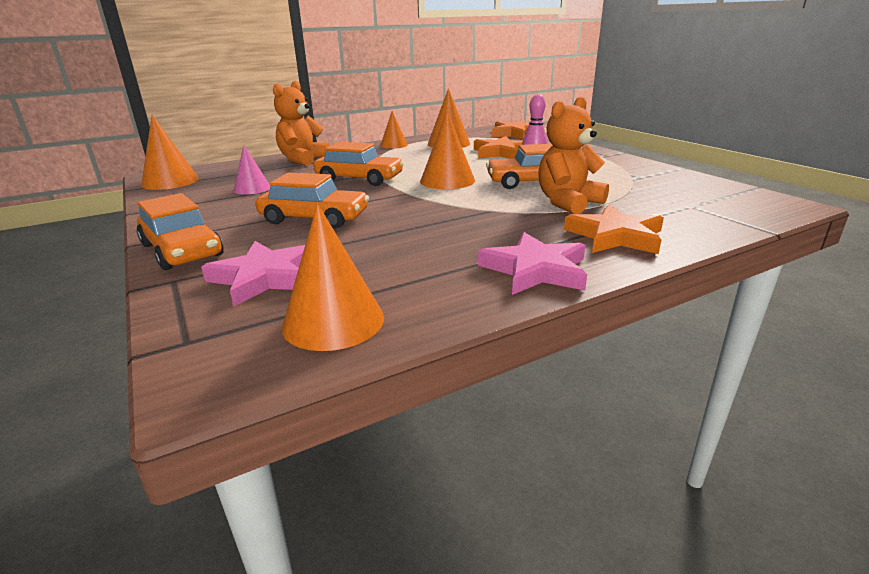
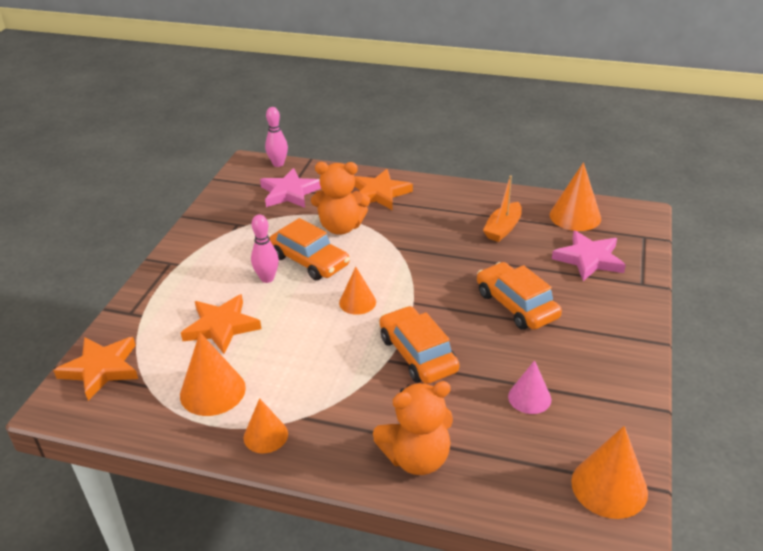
camera: 135 degrees left, 10 degrees up
(182, 250) = (629, 314): orange car -> none
(415, 263) = (503, 228): none -> orange boat
(447, 181) = (357, 302): orange cone -> orange cone, size x0.64
(535, 270) = (455, 197): pink star -> pink star (289, 193)
(773, 215) = (278, 164): none -> pink bowling pin

